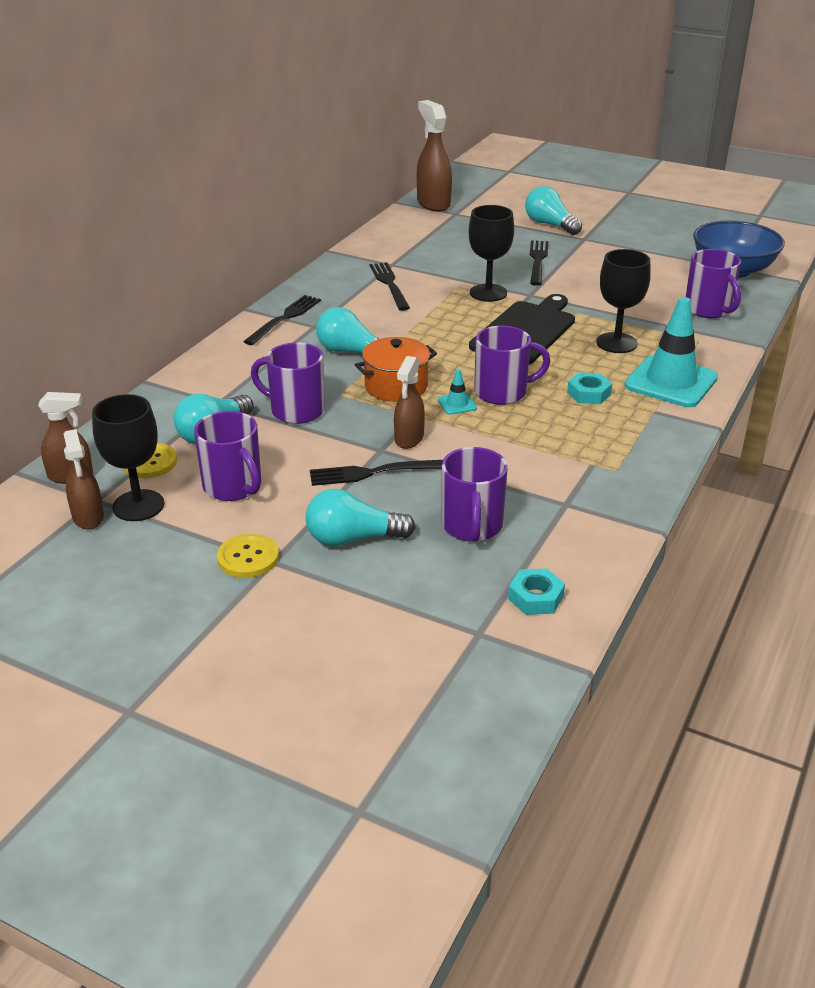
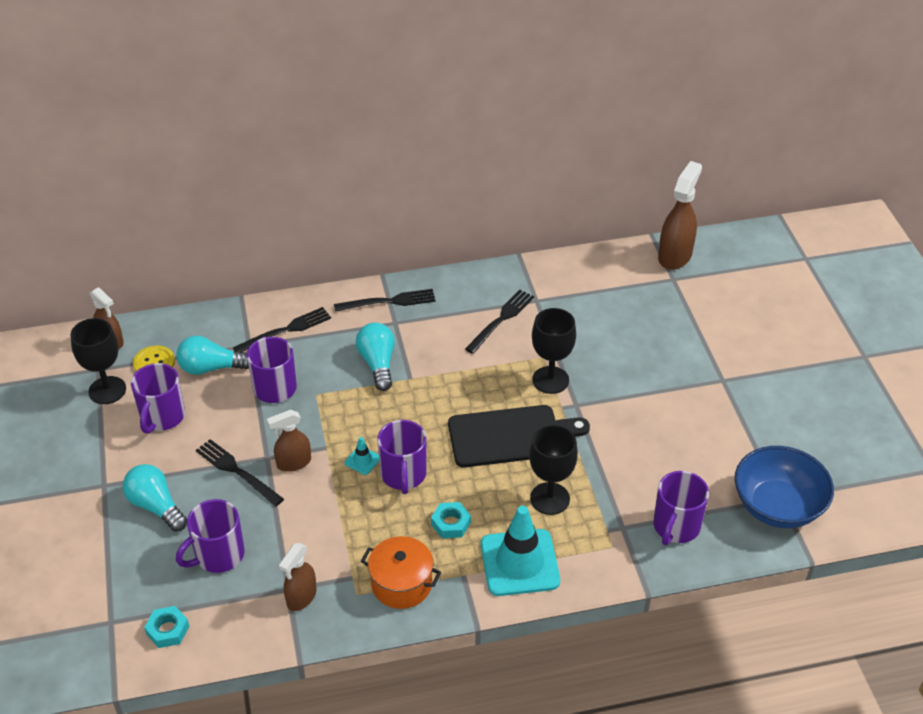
camera: 50 degrees right, 10 degrees up
(88, 517) = (78, 378): brown spray bottle -> brown spray bottle (301, 597)
(248, 557) = (98, 472): yellow button -> none
(396, 386) = (354, 415): orange pot -> orange pot (401, 584)
(502, 392) = (403, 475): purple mug -> purple mug turned 45 degrees clockwise
(537, 260) = (643, 375): black fork -> black fork (286, 330)
(550, 225) = (723, 345): turquoise light bulb -> none

